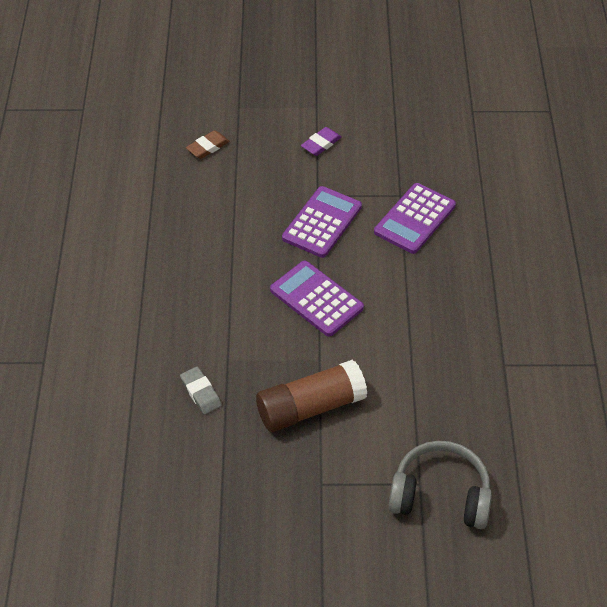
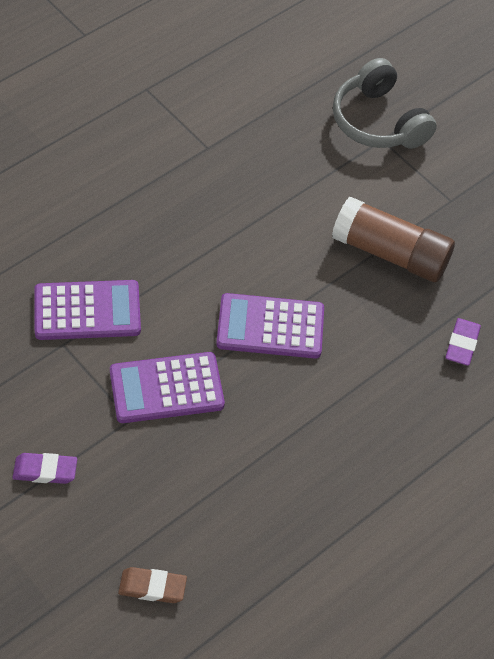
camera: 135 degrees left, 5 degrees up
(201, 392) = (462, 344): grey eraser -> purple eraser
(316, 299) = (270, 327): purple calculator -> purple calculator turned 90 degrees clockwise

